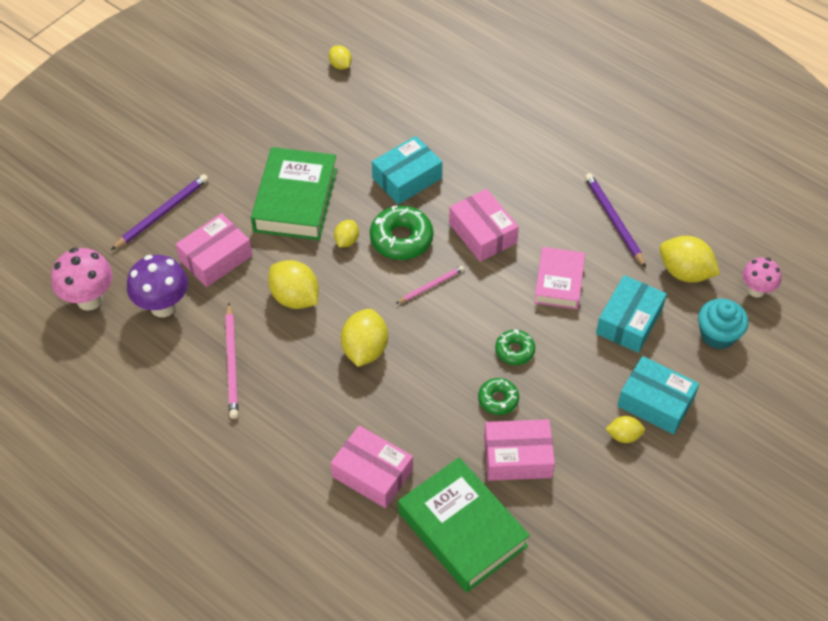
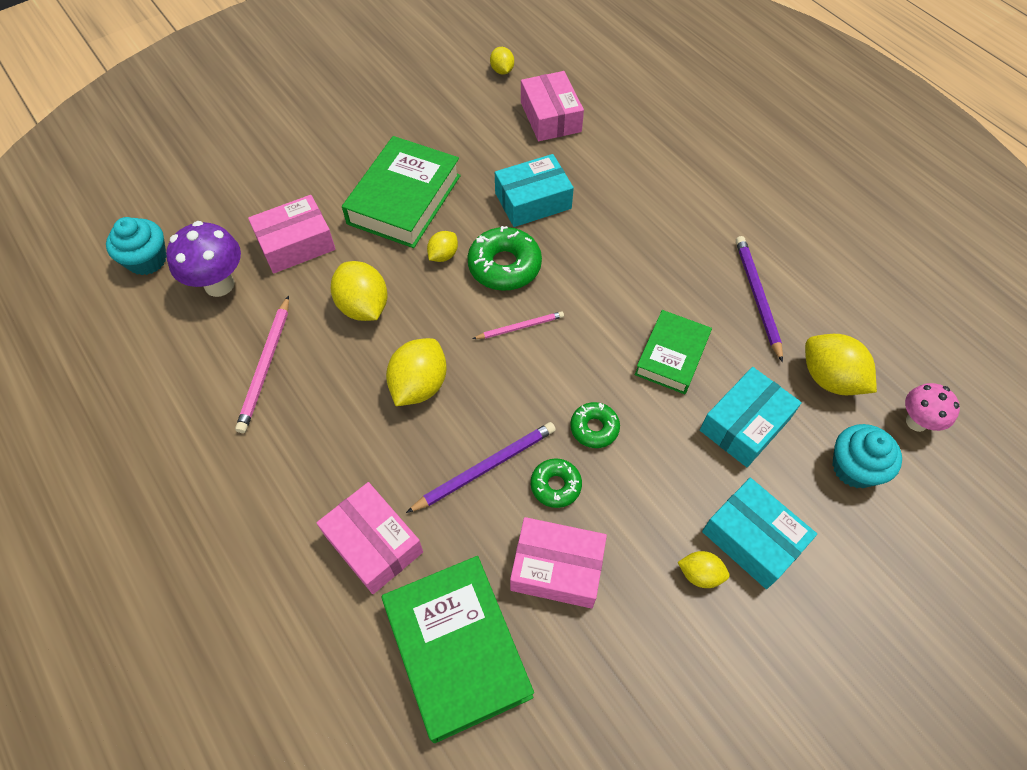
camera: 15 degrees right, 5 degrees up
(89, 299) = (147, 260): pink mushroom -> turquoise cupcake
(162, 213) = (260, 184): purple pencil -> purple pencil (485, 467)
(482, 233) = (598, 279): pink box -> pink box (550, 117)
(559, 282) = (671, 356): pink book -> green book

